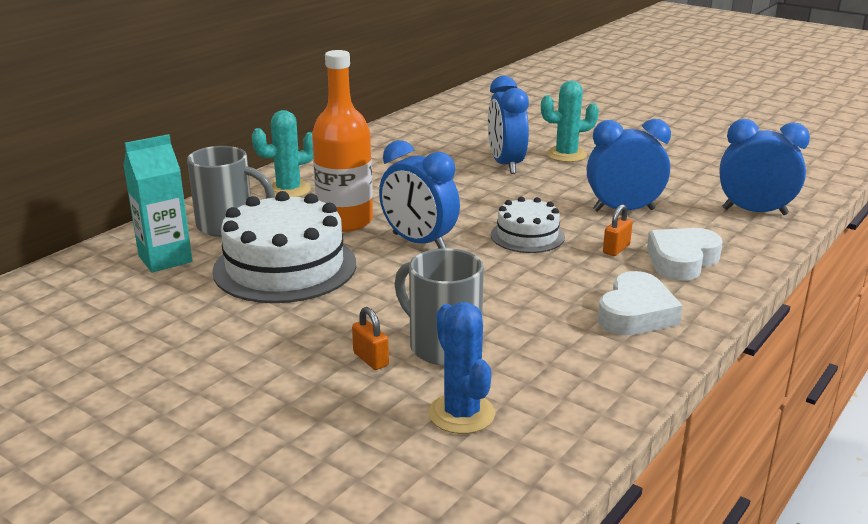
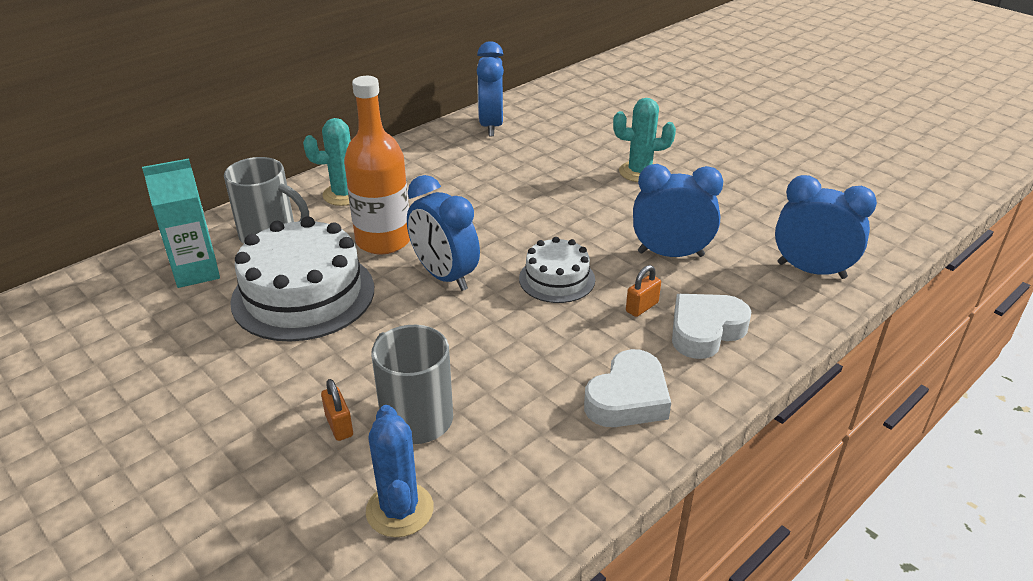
camera: 10 degrees right, 10 degrees up
(506, 164) = (572, 180): blue clock -> blue clock (491, 125)

